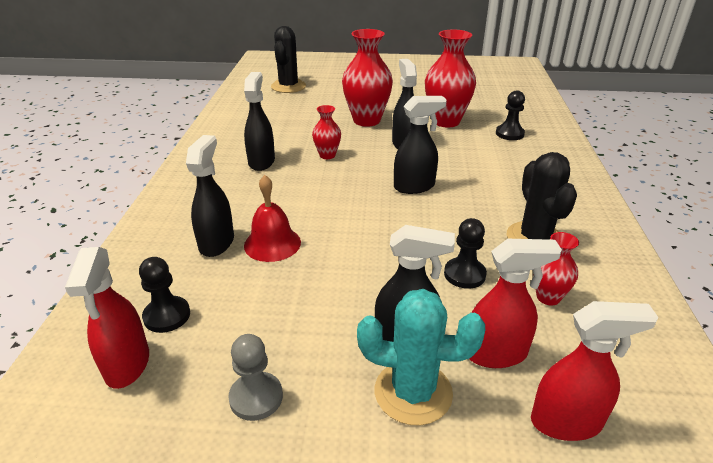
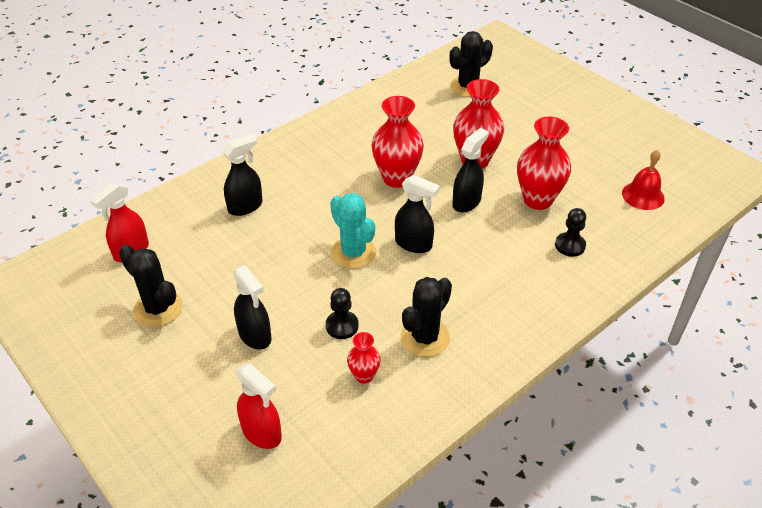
camera: 45 degrees right, 10 degrees up
(167, 316) = (173, 237): black pawn -> none
(256, 397) = (158, 308): grey pawn -> black cactus
(261, 161) = (347, 157): black spray bottle -> none
(272, 243) = (271, 227): red bell -> red bell (643, 195)
(327, 155) = (397, 178): red vase -> red vase, size x1.93
(413, 392) = (220, 362): turquoise cactus -> turquoise cactus (353, 253)
(496, 353) = (284, 378): red spray bottle -> none

